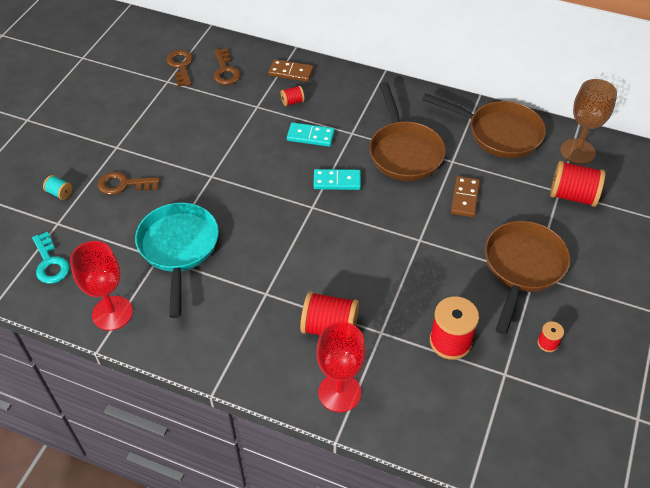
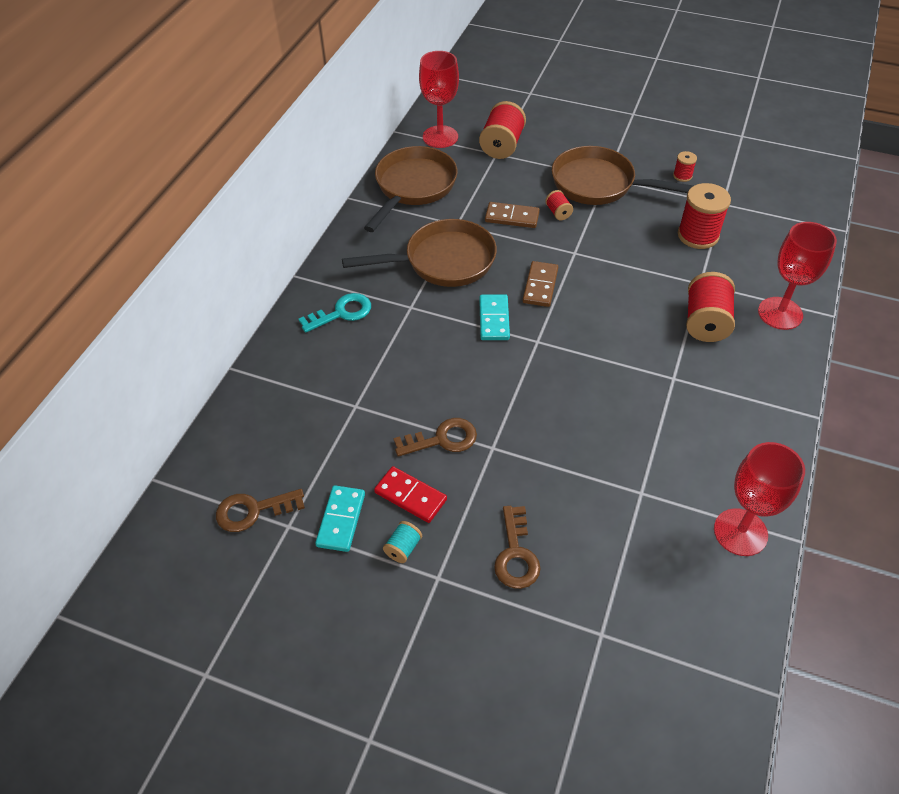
camera: 90 degrees left, 0 degrees up
(50, 263) = (676, 628): turquoise key -> turquoise key (341, 313)
(60, 193) = (541, 643): turquoise spool -> turquoise spool (403, 548)
(178, 134) = (410, 496): none -> red domino
(178, 249) = (624, 471): turquoise pan -> none
(225, 71) = (273, 449): brown key -> brown key (442, 439)
(291, 72) = (287, 371): brown domino -> brown domino (540, 286)
(292, 102) = (349, 367): red spool -> red spool (558, 213)
(310, 136) = (416, 346): turquoise domino -> turquoise domino (341, 520)
(577, 151) = (440, 137): brown goblet -> red goblet

